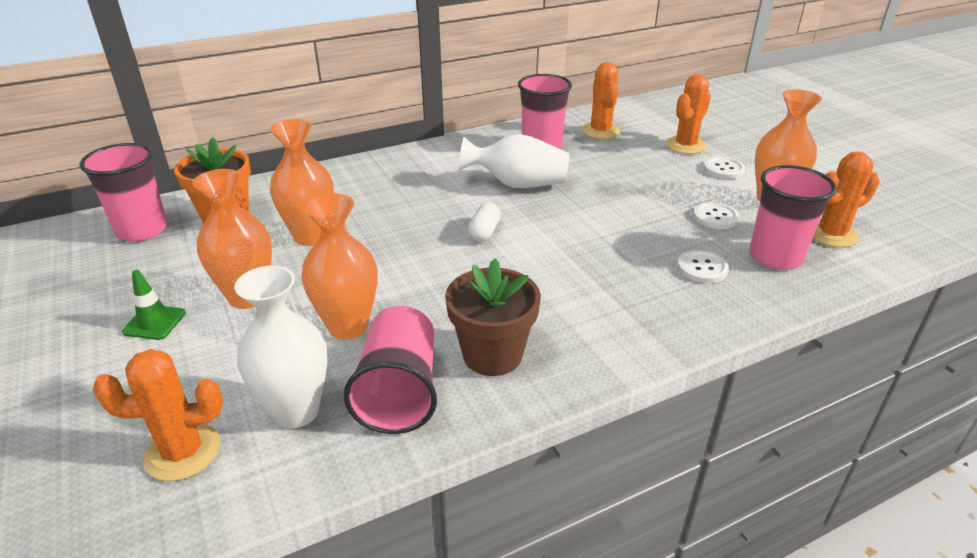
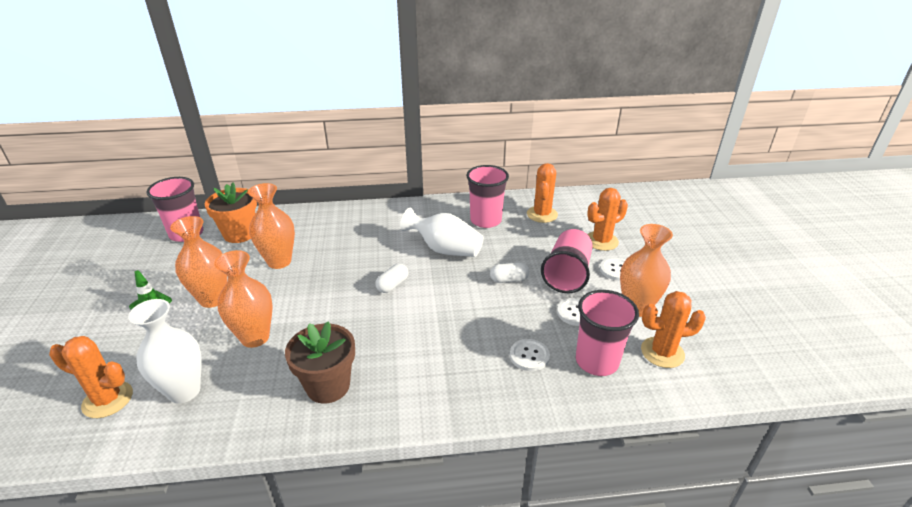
camera: 20 degrees right, 0 degrees up
(399, 392) = (251, 396): pink cup -> pink cup (567, 274)
(617, 200) = (509, 279): none -> white capsule

